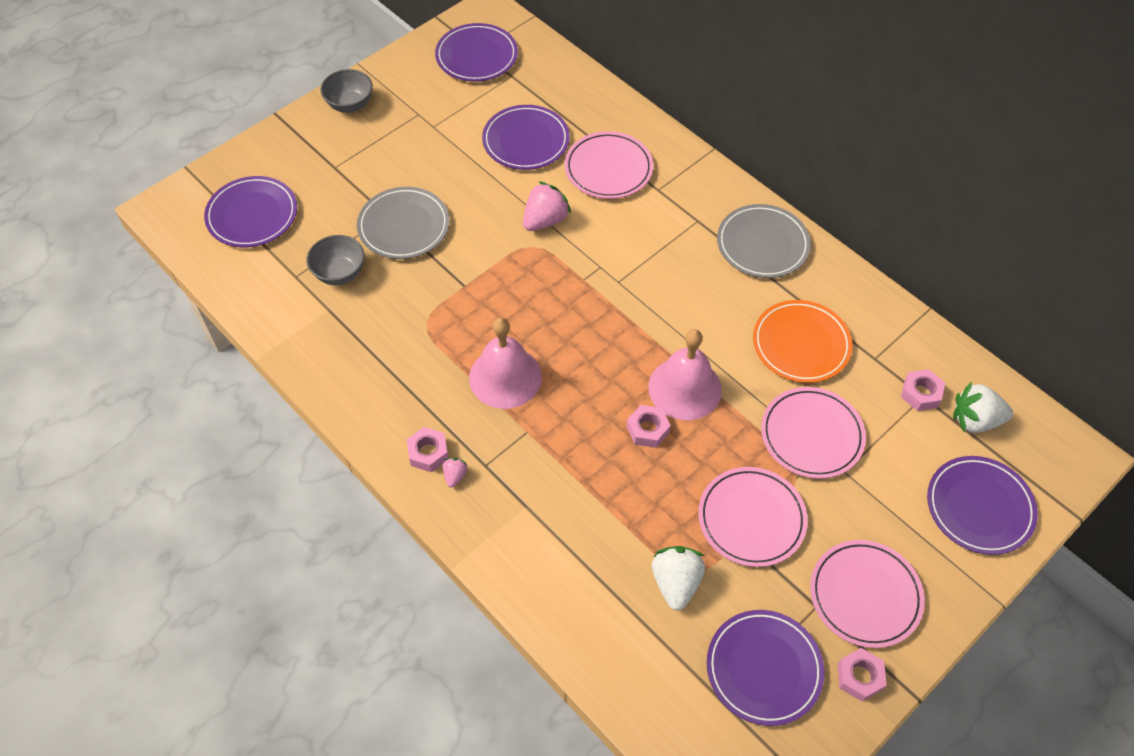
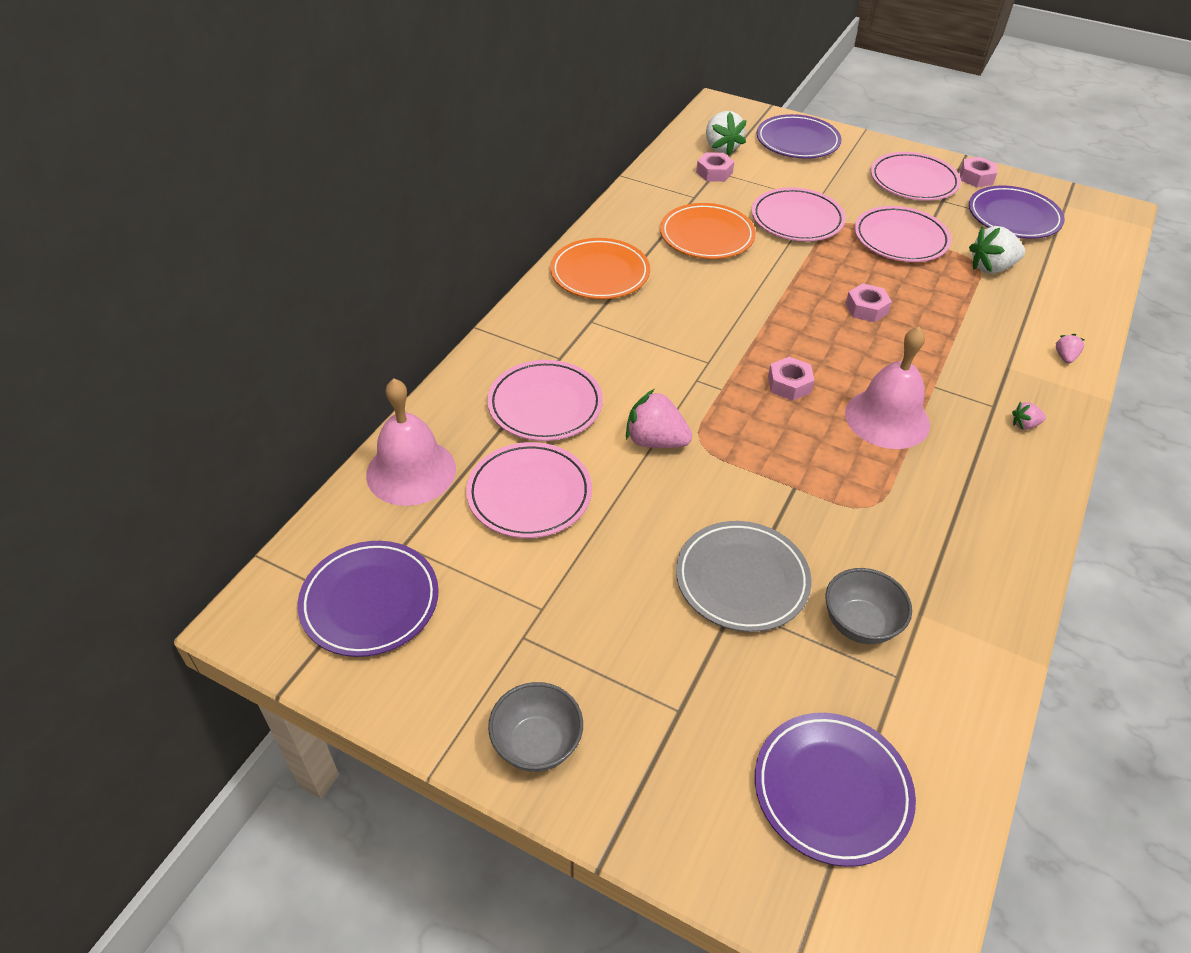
camera: 110 degrees left, 10 degrees down
(428, 453) = (1019, 452): pink nut -> pink nut (789, 384)
(520, 566) = (1065, 357): none -> pink strawberry
(526, 141) = (529, 494): purple plate -> pink plate
(685, 388) = (805, 294): pink bell -> pink bell (411, 471)
(762, 244) = (600, 273): grey plate -> orange plate

